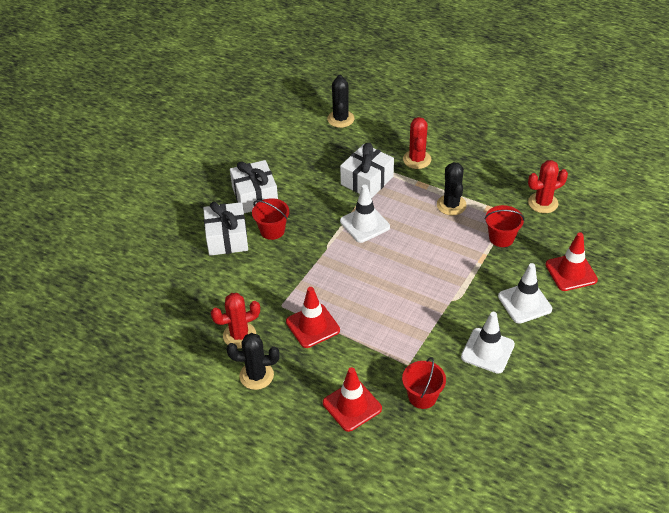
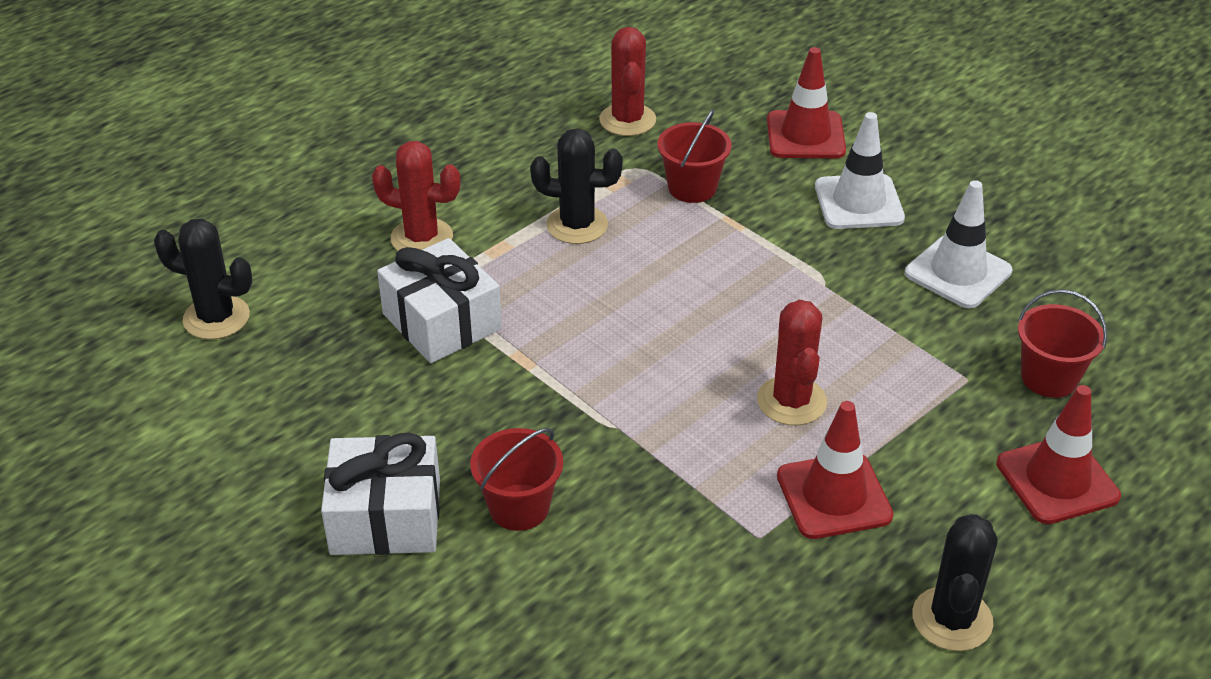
camera: 75 degrees left, 5 degrees down
(227, 238) = (504, 597): white gift -> none
(239, 335) = (827, 629): red cactus -> red cactus (791, 401)
(364, 224) = (571, 354): white traffic cone -> none

